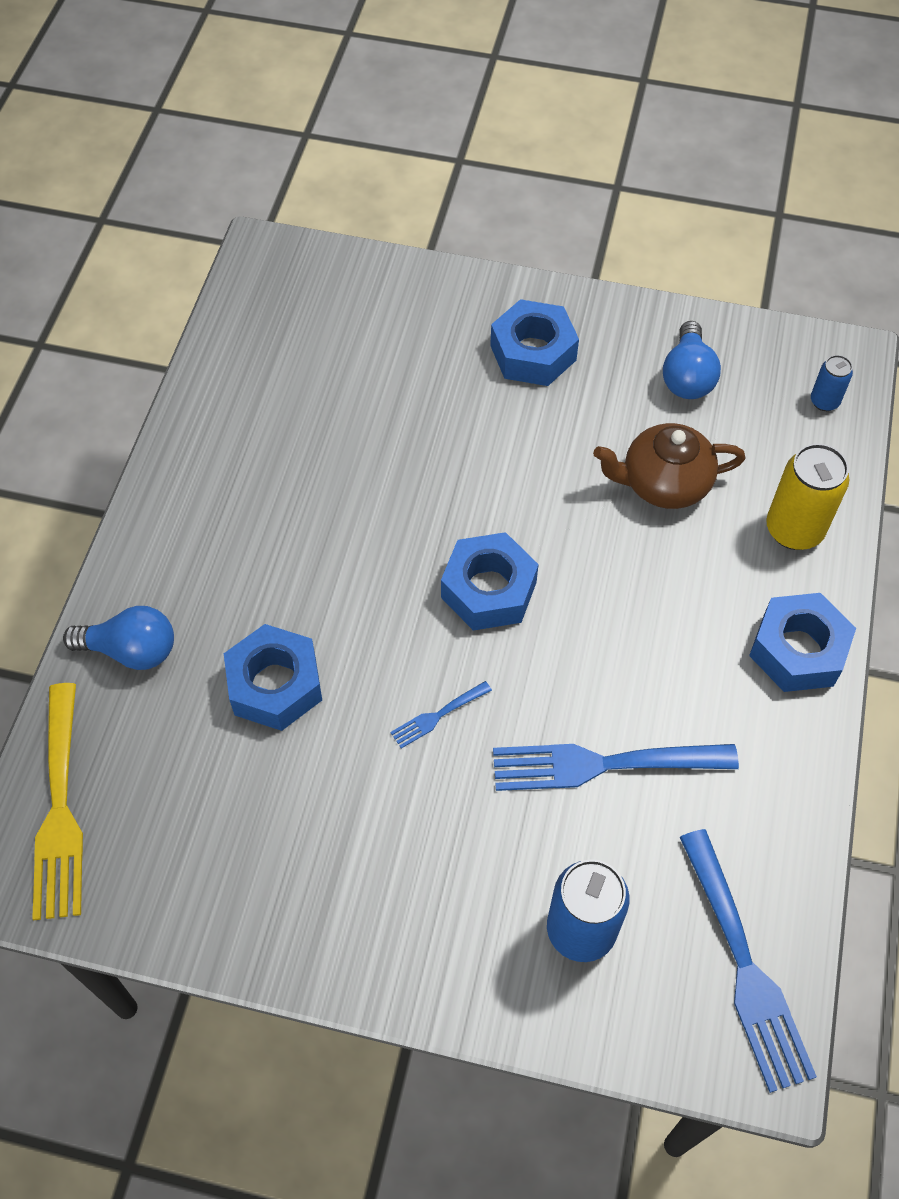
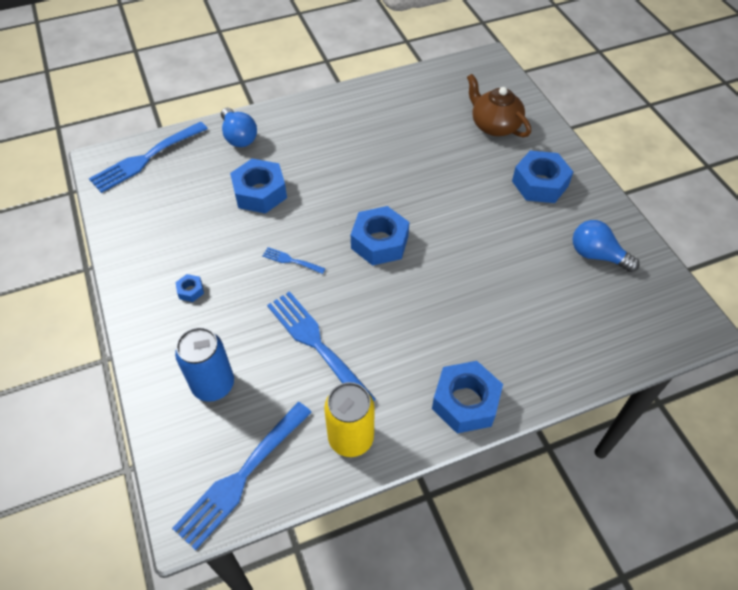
camera: 55 degrees right, 5 degrees down
(60, 808) = (146, 158): yellow fork -> blue fork
(393, 878) = (190, 291): none -> blue nut
(663, 483) = (515, 281): brown teapot -> brown teapot (494, 125)
(687, 376) = (597, 255): blue light bulb -> blue light bulb turned 60 degrees clockwise
(794, 530) = (545, 359): yellow can -> yellow can (351, 438)
(824, 401) = (652, 329): blue can -> none

